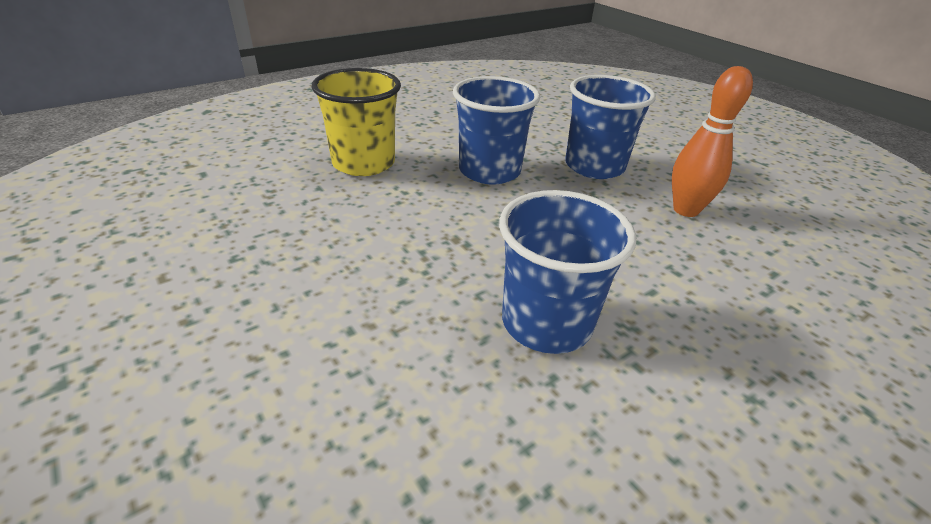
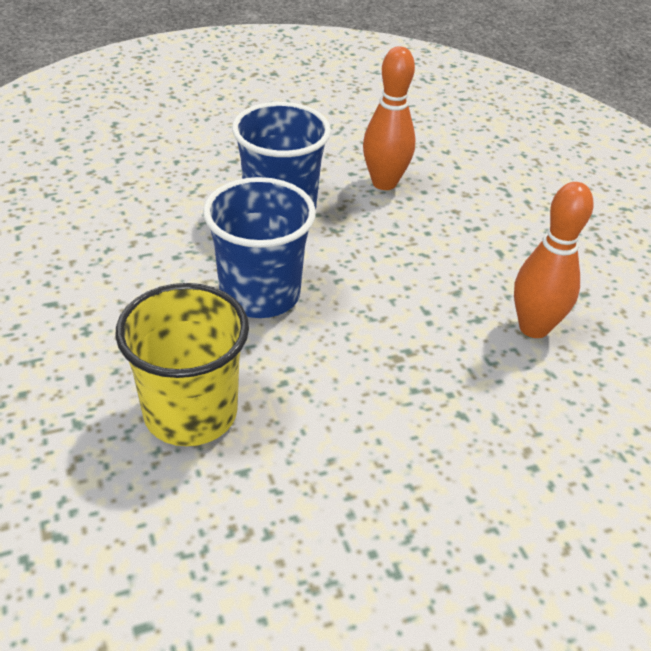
camera: 75 degrees left, 5 degrees up
(546, 322) = (534, 328): blue cup -> orange bowling pin

